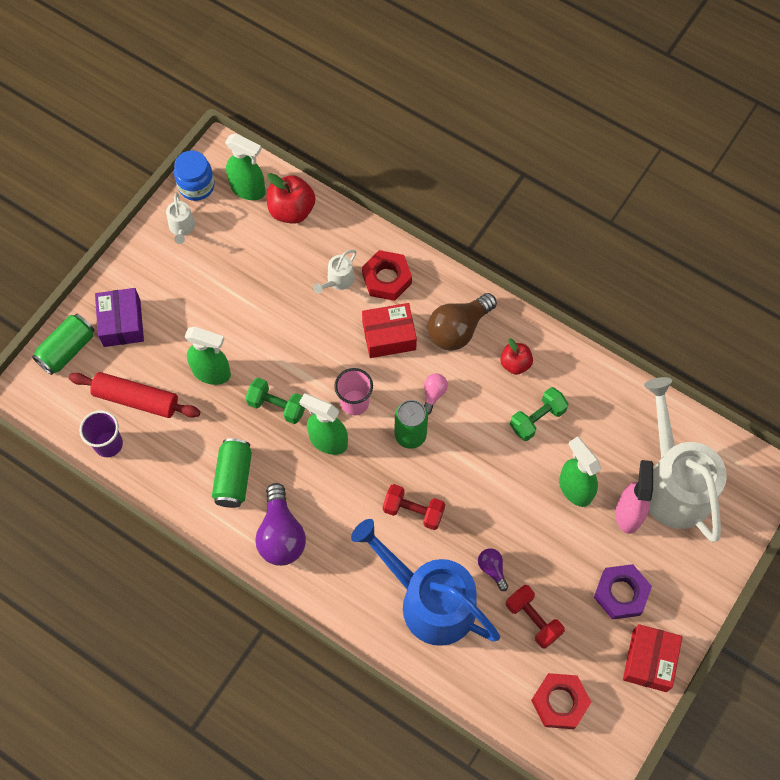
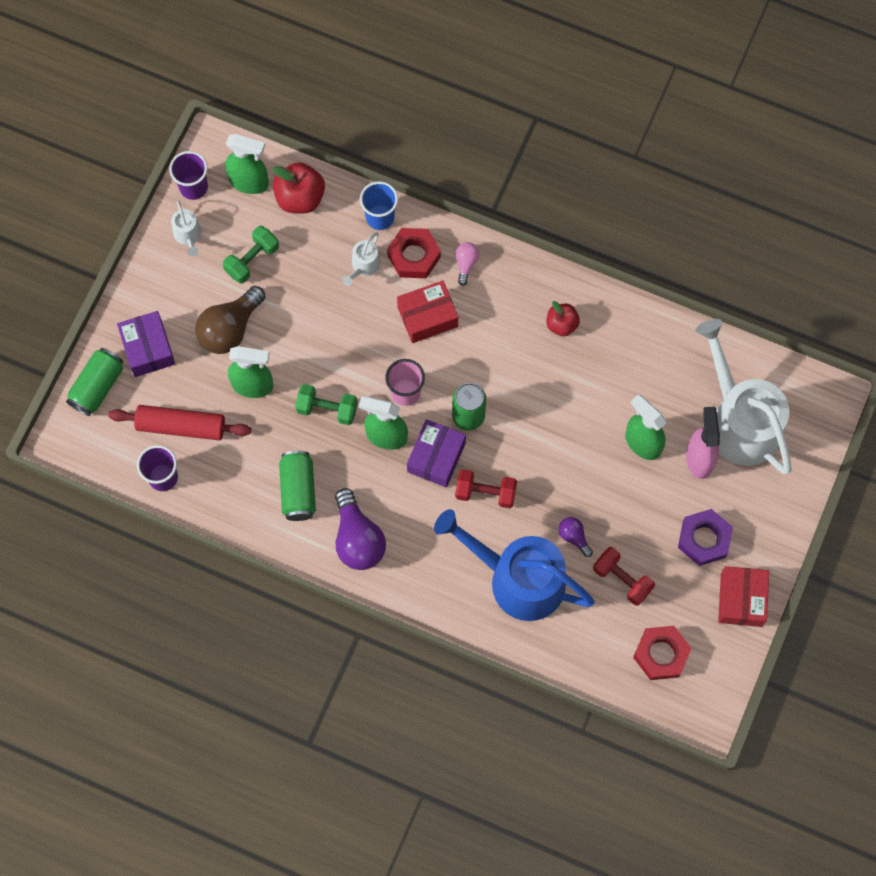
camera: 10 degrees left, 5 degrees up
(196, 186) = (193, 187): blue jar -> purple cup
(362, 239) = (380, 217): none -> blue cup
(372, 469) = (436, 457): none -> purple box
(433, 394) = (484, 370): pink light bulb -> pink light bulb (466, 264)
(458, 329) = (497, 298): brown light bulb -> brown light bulb (230, 328)
(537, 419) = (593, 378): green dumbbell -> green dumbbell (252, 260)

